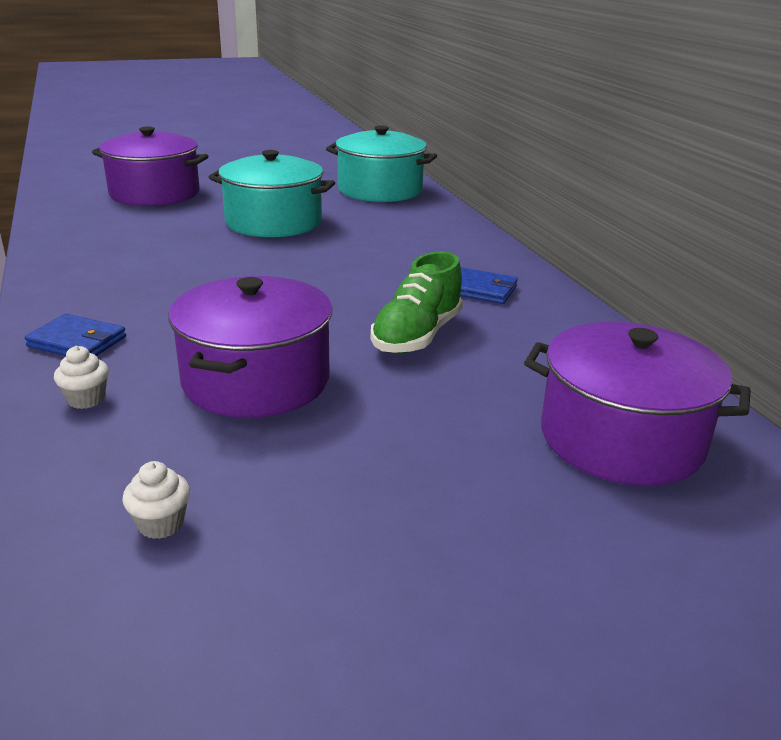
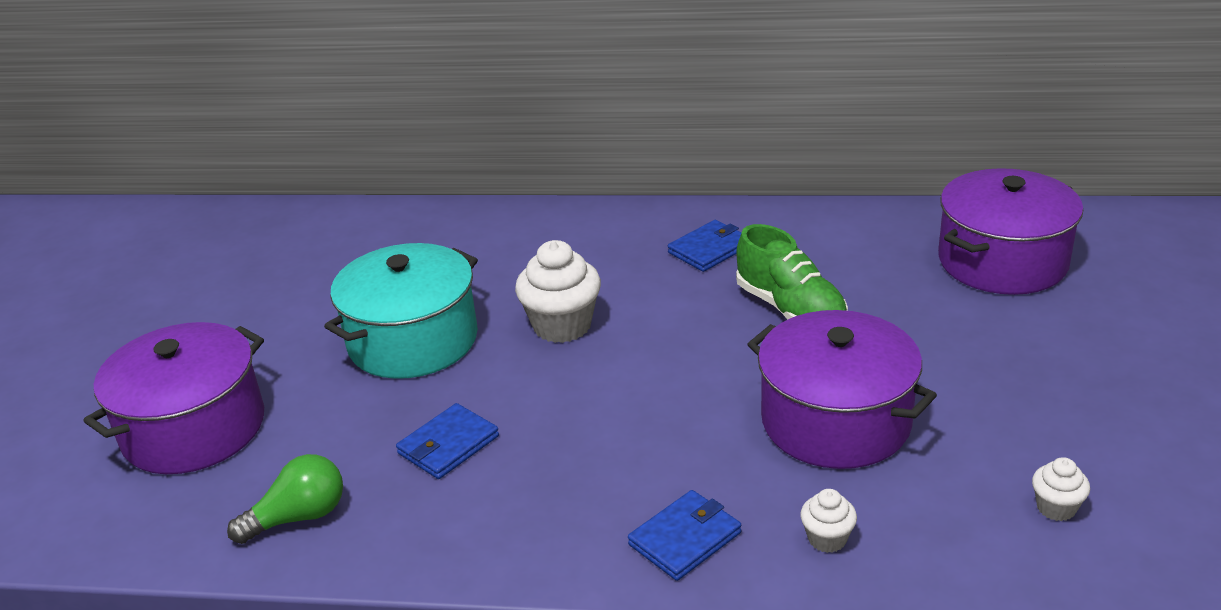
camera: 60 degrees left, 5 degrees up
(80, 230) = (299, 517): none -> green light bulb
(163, 252) = (448, 445): none -> blue wallet
(323, 258) = (562, 326): none -> white cupcake
(380, 190) = (367, 239): turquoise pot -> none

